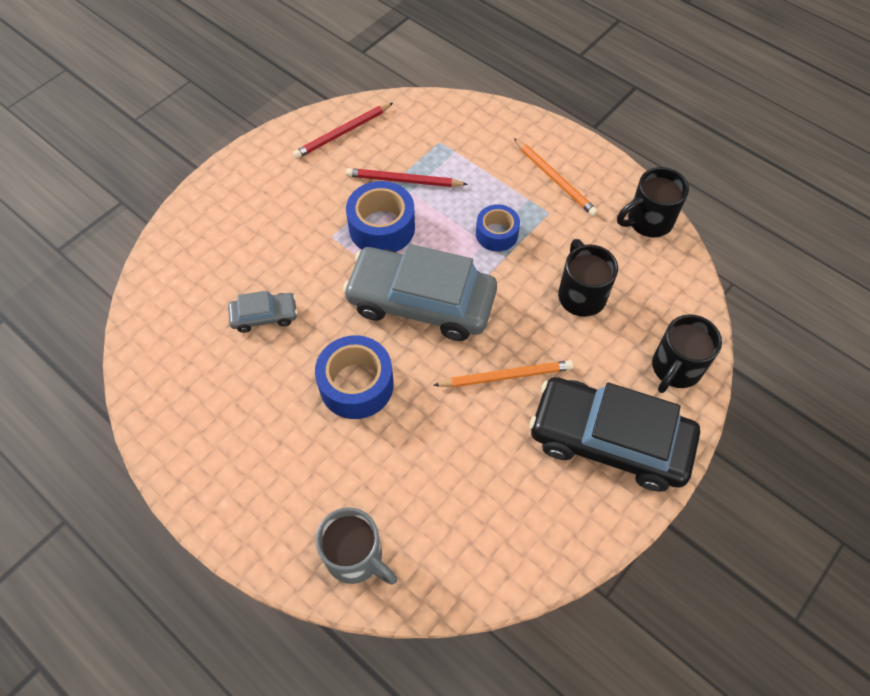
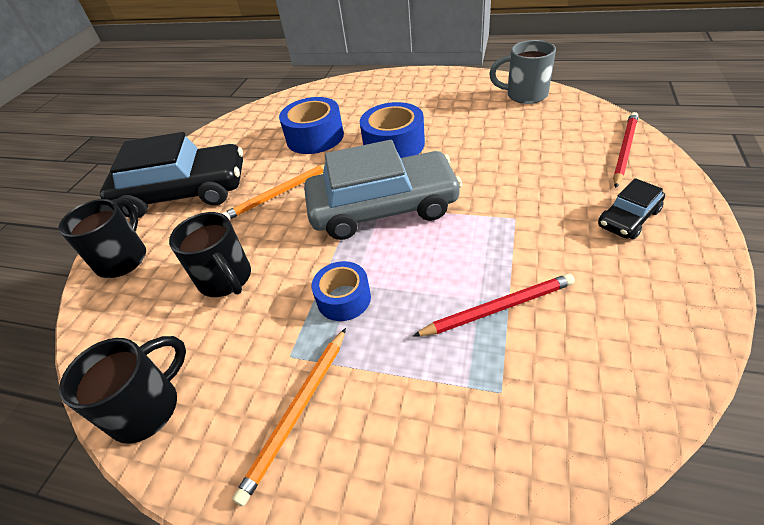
camera: 160 degrees right, 15 degrees down
(261, 195) = (628, 218): none -> black car
(264, 316) = (503, 147): grey car -> none
(342, 133) = (641, 334): red pencil -> red pencil (624, 150)
(356, 557) = (334, 93): grey mug -> grey mug (525, 95)
(382, 227) = (474, 247): blue tape -> blue tape (315, 137)
(555, 179) = (297, 412): orange pencil -> orange pencil turned 90 degrees counterclockwise

